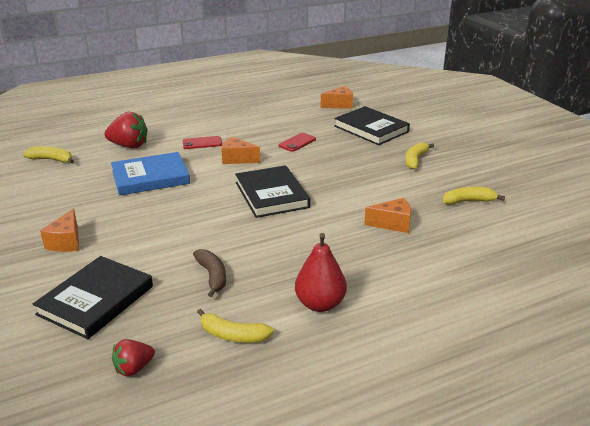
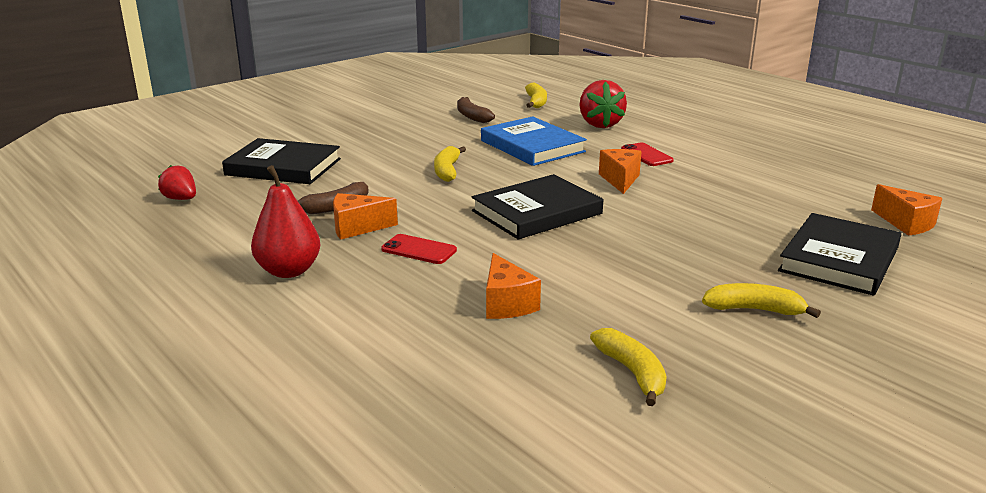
camera: 75 degrees right, 5 degrees down
(56, 191) = (472, 116): none -> brown banana
(66, 242) = (378, 138): orange cheese -> orange cheese (357, 228)
(233, 335) = (228, 232): yellow banana -> yellow banana (447, 171)
(297, 142) = (713, 208): red phone -> red phone (419, 250)

